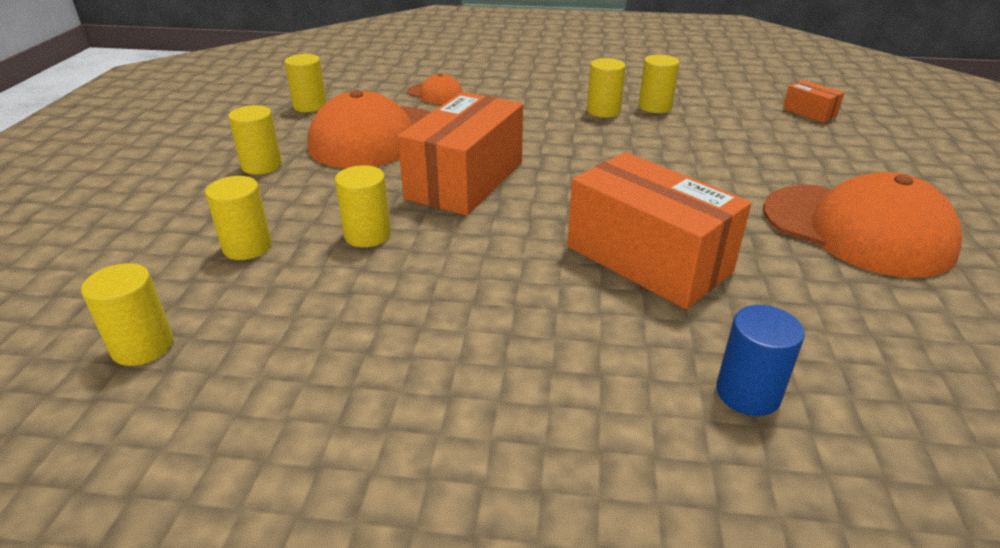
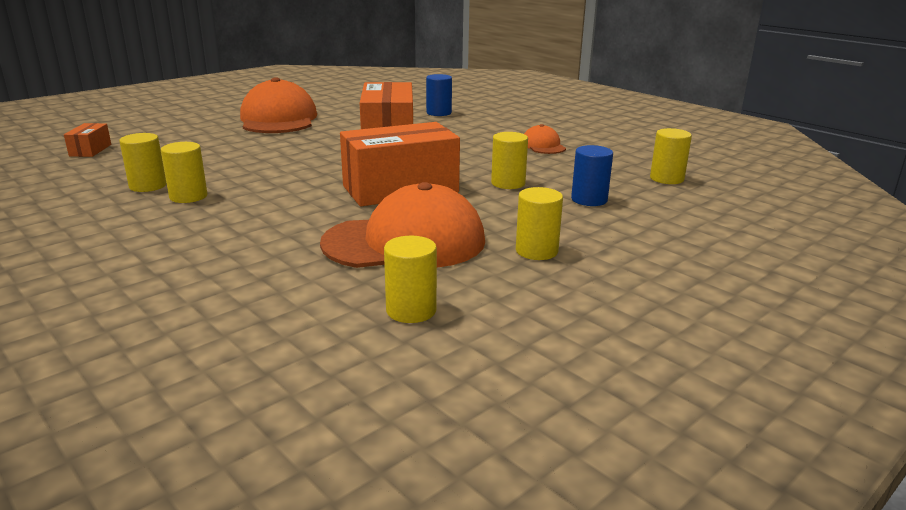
camera: 140 degrees left, 10 degrees down
(247, 247) = (589, 200): yellow cylinder -> blue cylinder
(435, 94) = (257, 270): orange cap -> orange cap (543, 146)

